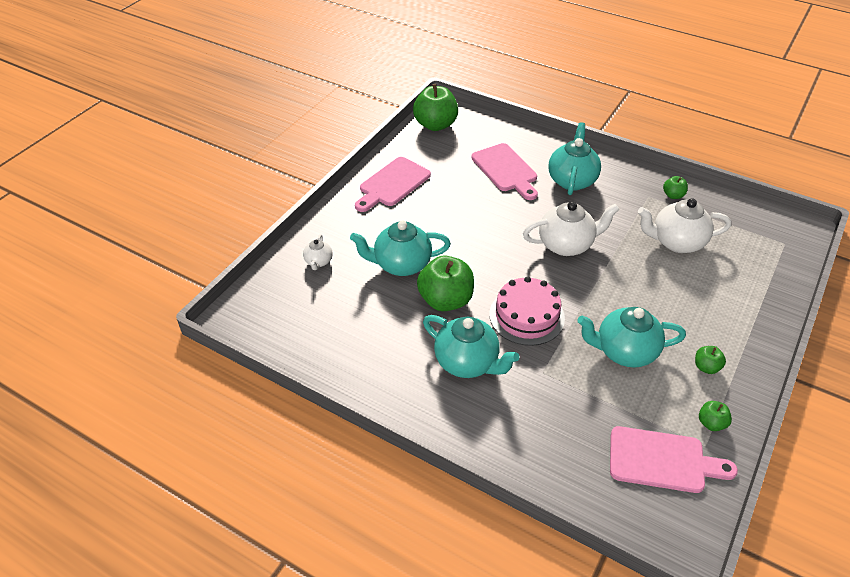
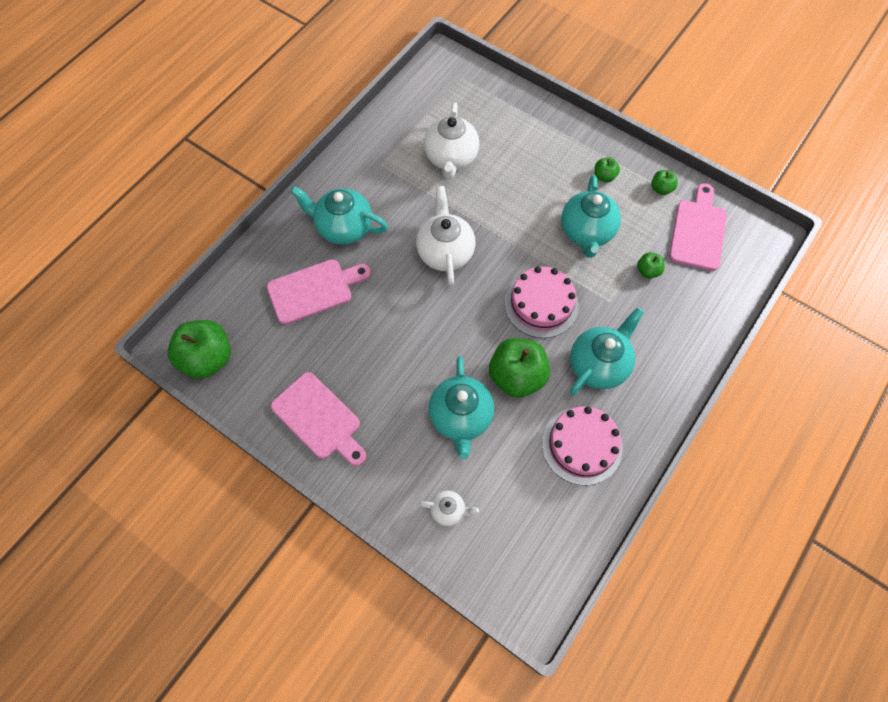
camera: 85 degrees left, 20 degrees up
(381, 349) = (582, 445): none -> pink cake
(673, 195) = (382, 143): green apple -> green apple (648, 271)

